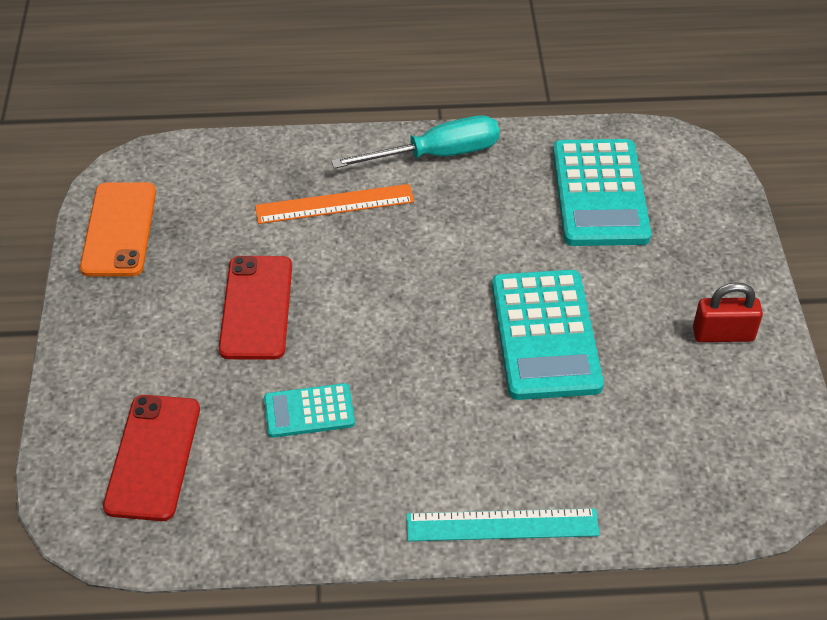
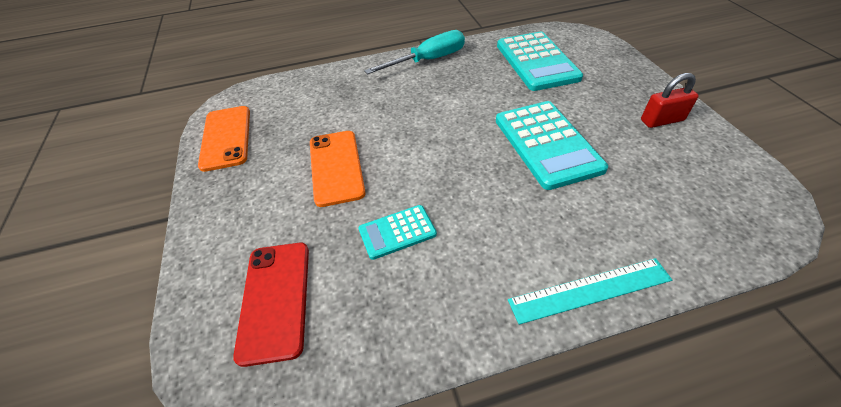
camera: 10 degrees left, 0 degrees up
(256, 307) = (336, 167): red phone -> orange phone
(334, 204) = (373, 96): orange ruler -> none

